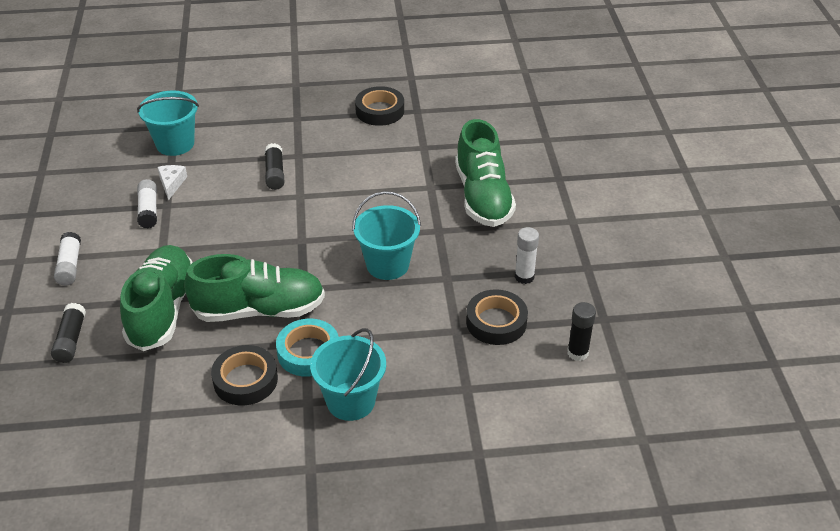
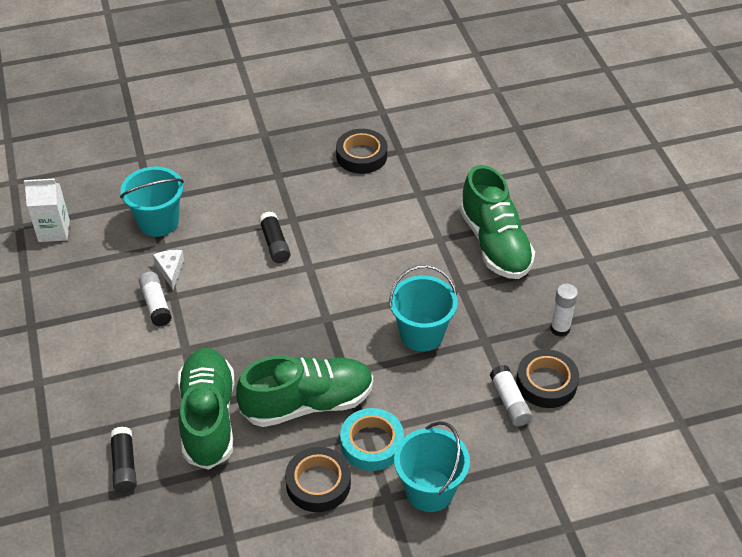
camera: 10 degrees left, 5 degrees up
(70, 265) = (94, 381): white glue stick -> white glue stick (509, 402)
(80, 141) = (54, 231): none -> white carton
(577, 353) = (633, 405): black glue stick -> none

